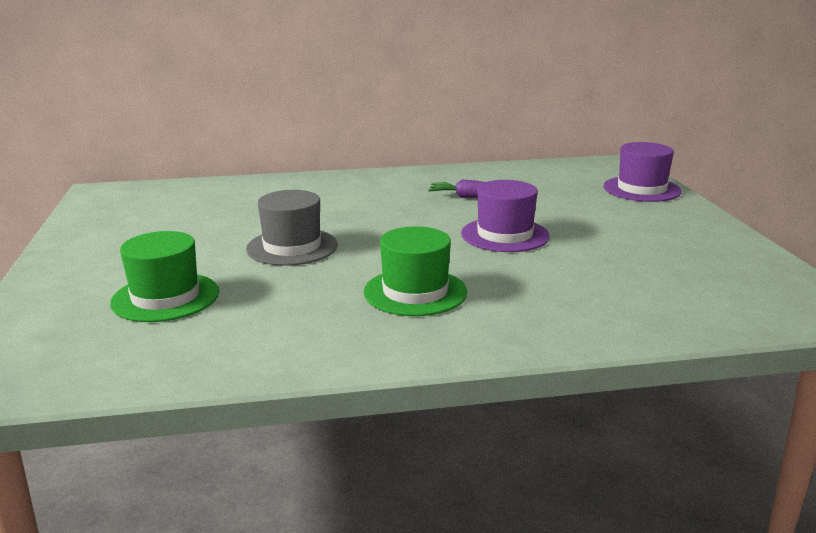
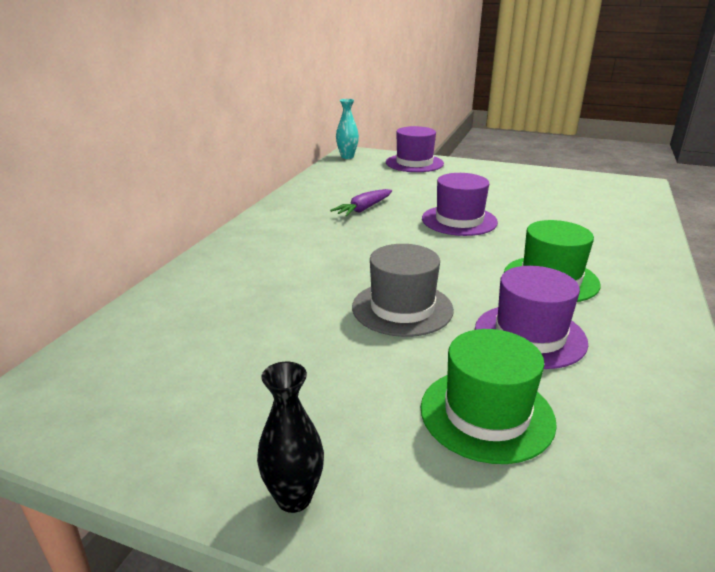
camera: 60 degrees left, 5 degrees up
(58, 263) = (294, 498): none -> black vase
(291, 297) = (530, 335): none -> purple hat
(601, 163) = (347, 157): none -> turquoise vase

